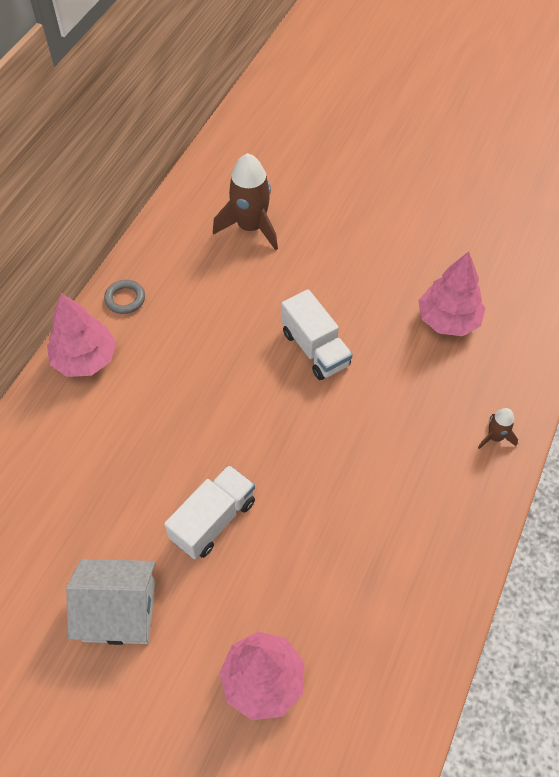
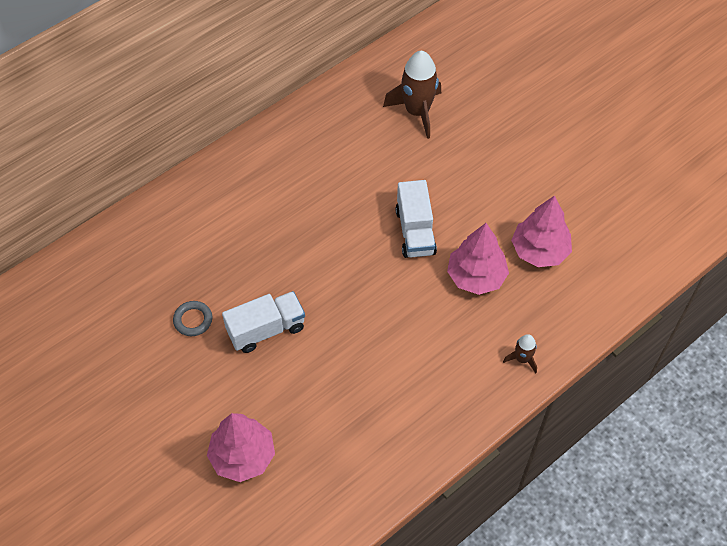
camera: 25 degrees right, 0 degrees up
(85, 359) = (232, 170): pink tree -> pink tree (476, 276)
(119, 611) = (167, 365): white house -> none
(125, 299) = (286, 134): grey ring -> grey ring (193, 320)

